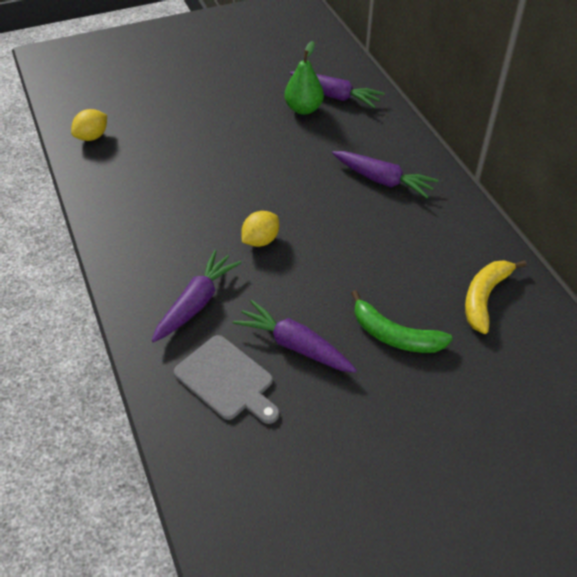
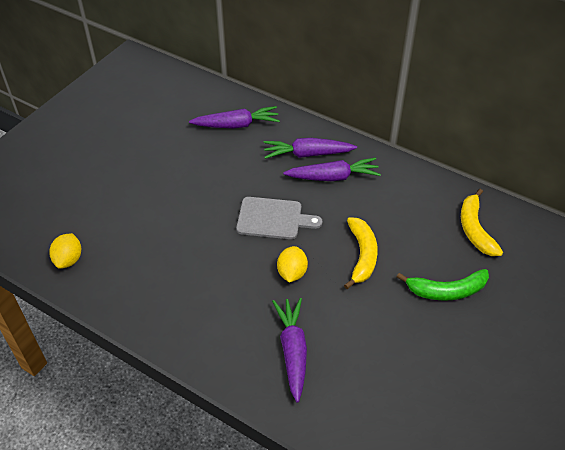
camera: 35 degrees left, 0 degrees up
(227, 380) = (371, 396): grey cutting board -> grey cutting board (273, 218)
(294, 345) = (391, 339): purple carrot -> purple carrot (307, 154)
(303, 109) = (223, 147): green pear -> none
(341, 260) = (362, 255): none -> yellow banana

